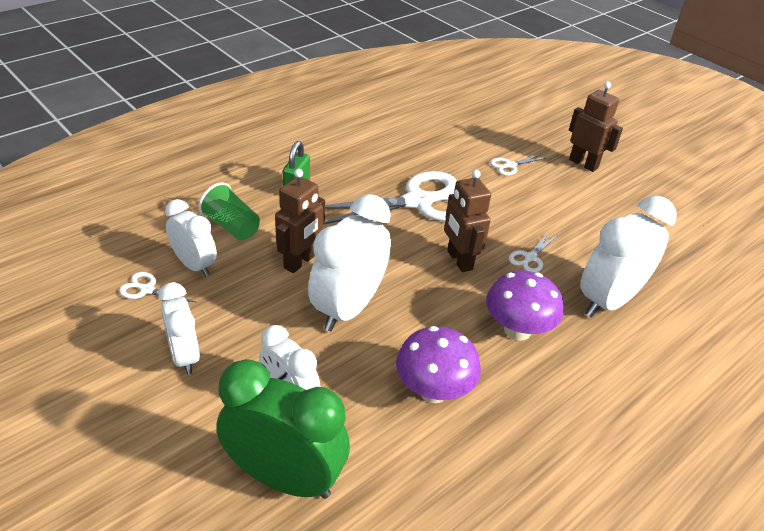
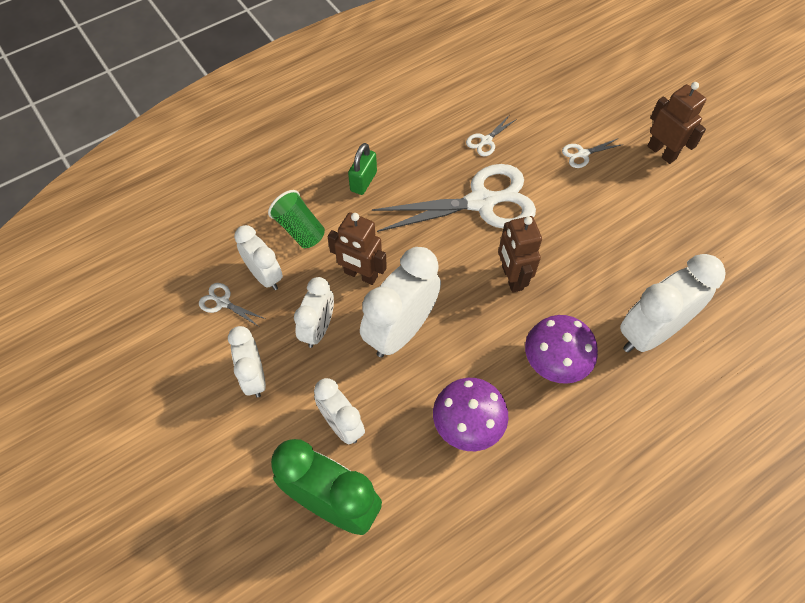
camera: 10 degrees right, 20 degrees up
(257, 310) = (318, 329): none -> white clock
(300, 262) = (360, 275): brown robot -> brown robot turned 75 degrees clockwise
(530, 257) = (582, 276): white scissors -> white scissors (486, 140)

